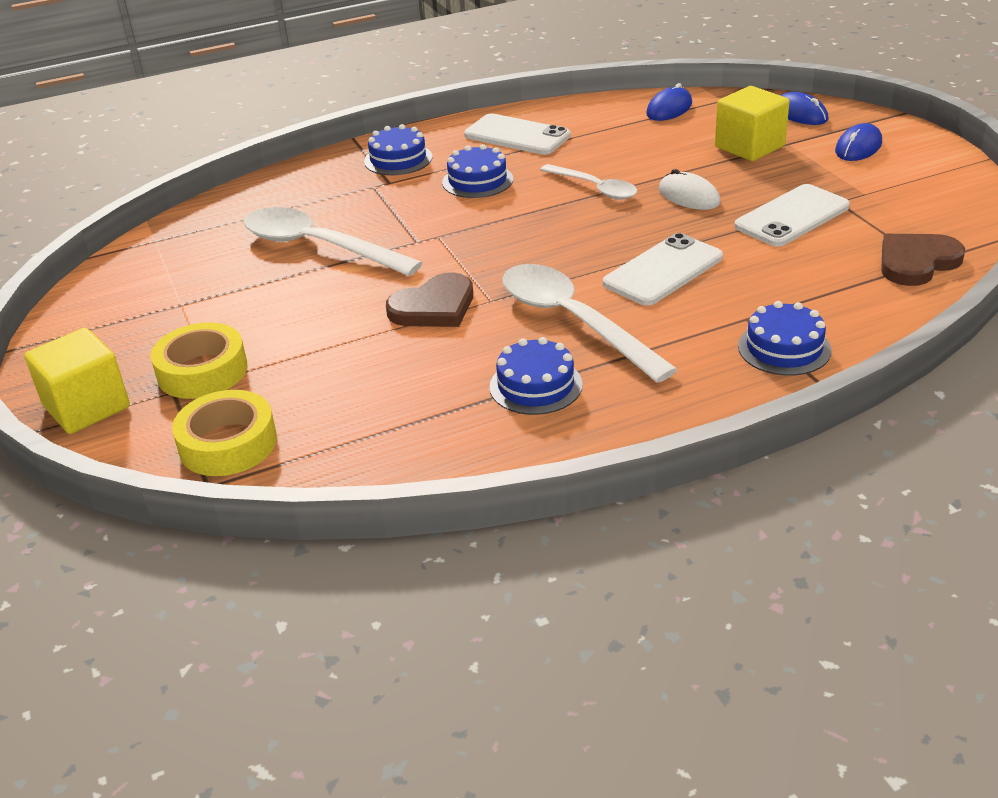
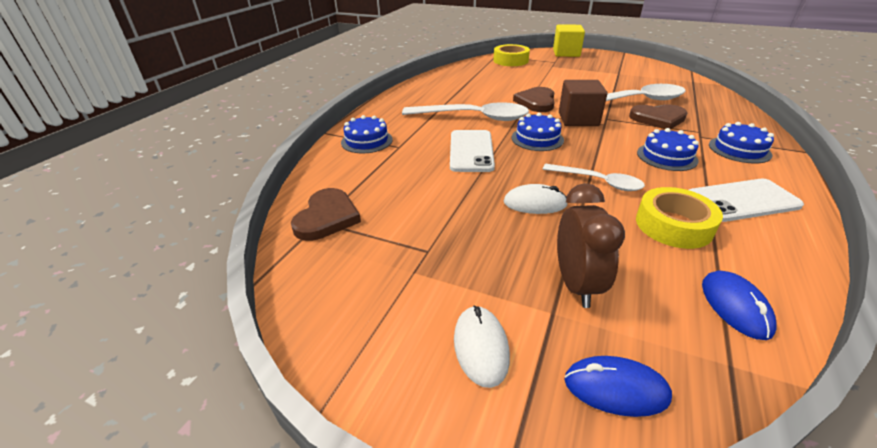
camera: 135 degrees right, 0 degrees up
(202, 371) = (560, 66): yellow tape -> yellow tape (673, 225)
(367, 215) = (658, 119): none -> brown heart
(452, 254) = (578, 119): none -> brown cube
(535, 385) = (450, 97): blue cake -> blue cake (537, 139)
(595, 188) = (598, 182): white spoon -> white spoon turned 150 degrees counterclockwise
(749, 147) = (576, 284): yellow cube -> brown clock
(791, 216) = (446, 218): white phone -> none
(858, 147) = (481, 347): blue mouse -> white mouse

